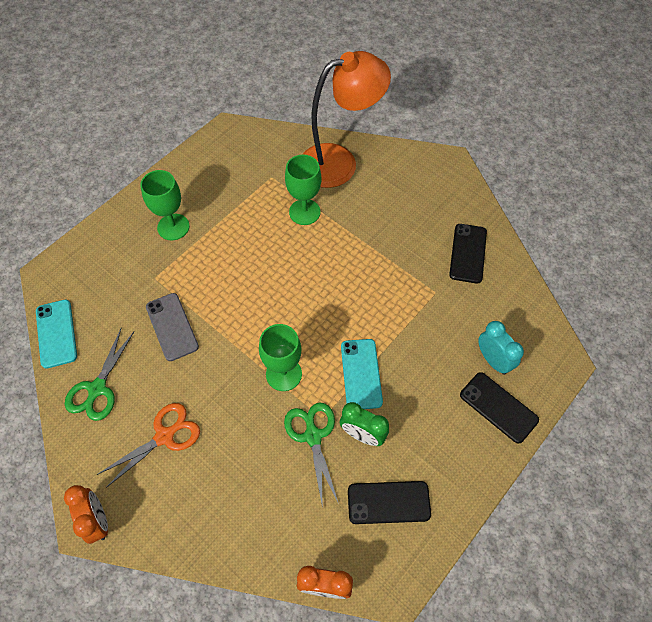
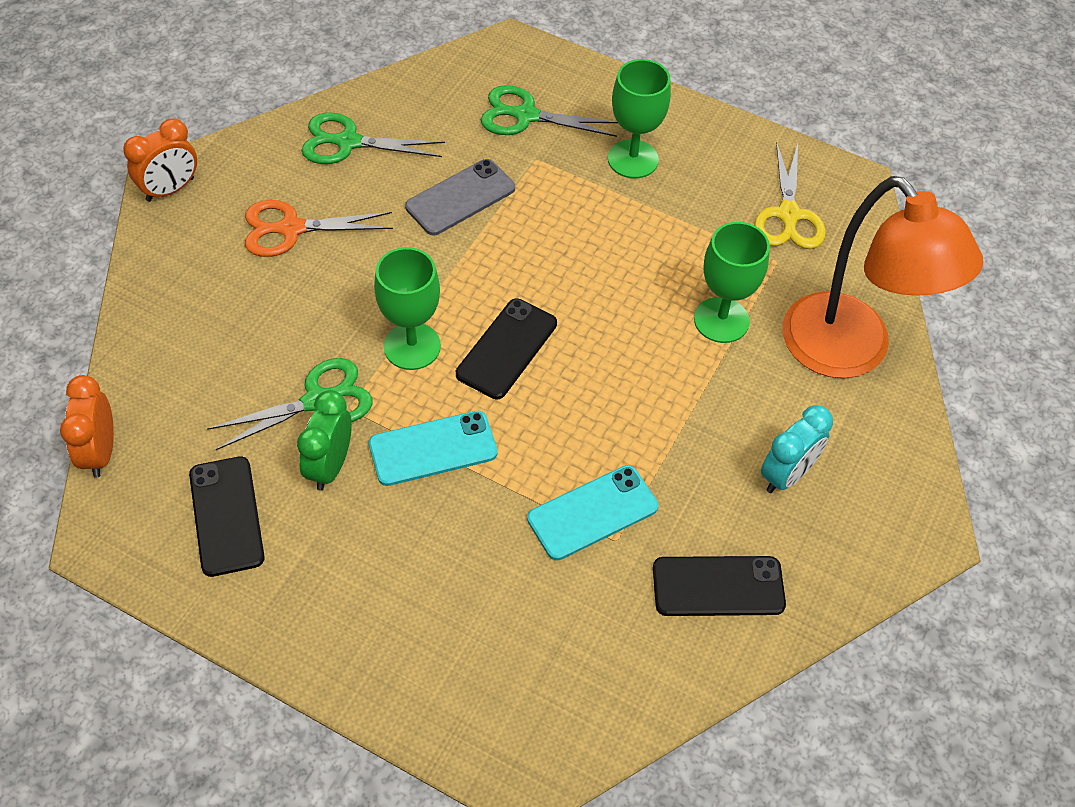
camera: 75 degrees right, 5 degrees down
(56, 333) = (421, 80): turquoise phone -> turquoise phone (592, 513)
(115, 276) = (526, 116): none -> green scissors
(164, 436) = (291, 229): orange scissors -> orange scissors turned 135 degrees clockwise
(240, 164) = (788, 215): none -> yellow scissors
(493, 360) = (501, 648): turquoise clock -> turquoise clock (787, 475)
(498, 407) = (411, 664): black phone -> black phone (507, 349)

